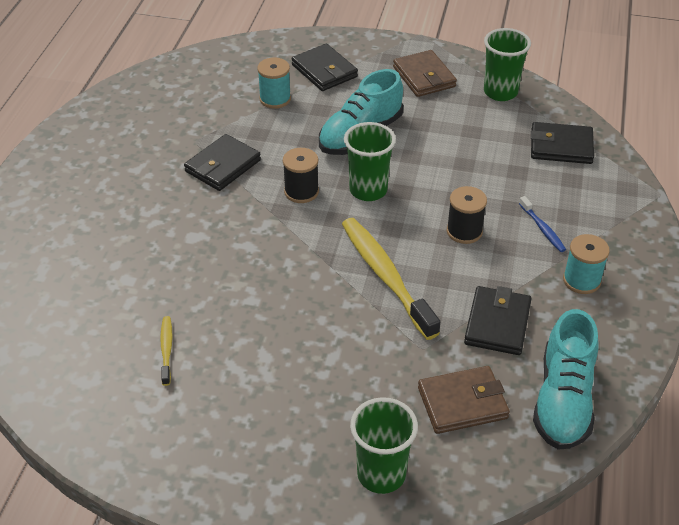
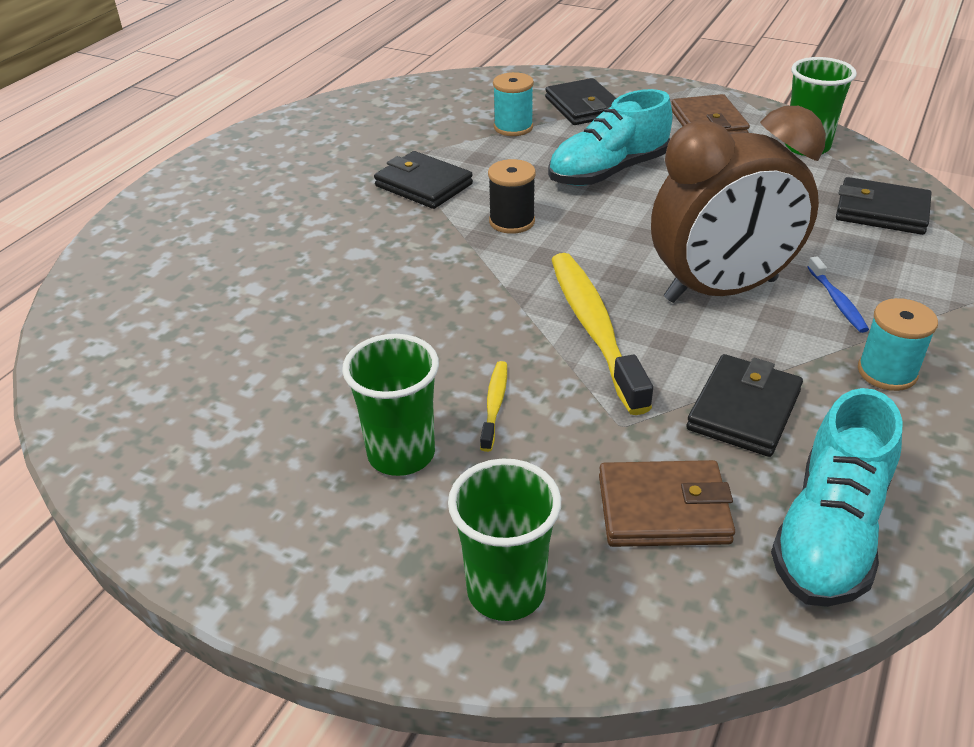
camera: 15 degrees right, 5 degrees down
(166, 349) = (265, 373): yellow toothbrush -> yellow toothbrush (494, 404)
(223, 166) = (423, 185): black wallet -> black wallet turned 75 degrees clockwise
(368, 190) = (600, 229): green cup -> green cup (401, 454)
(464, 231) = (721, 290): black spool -> brown clock

